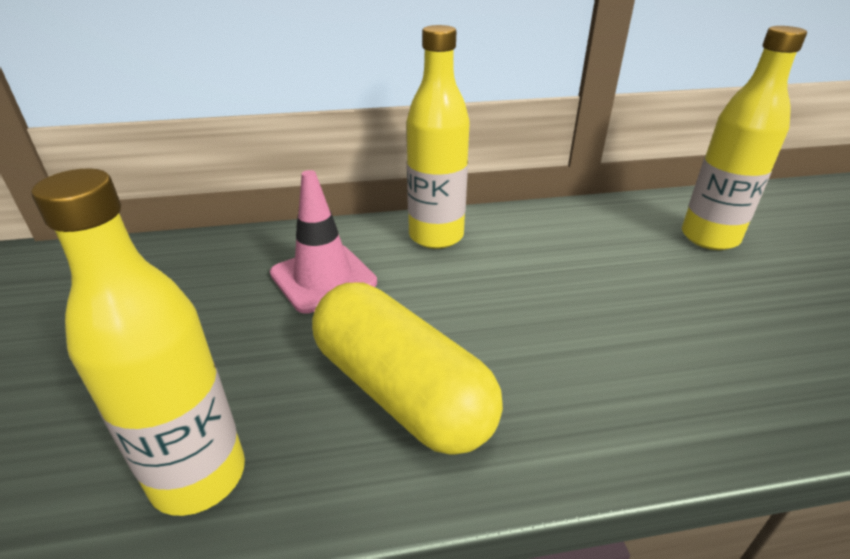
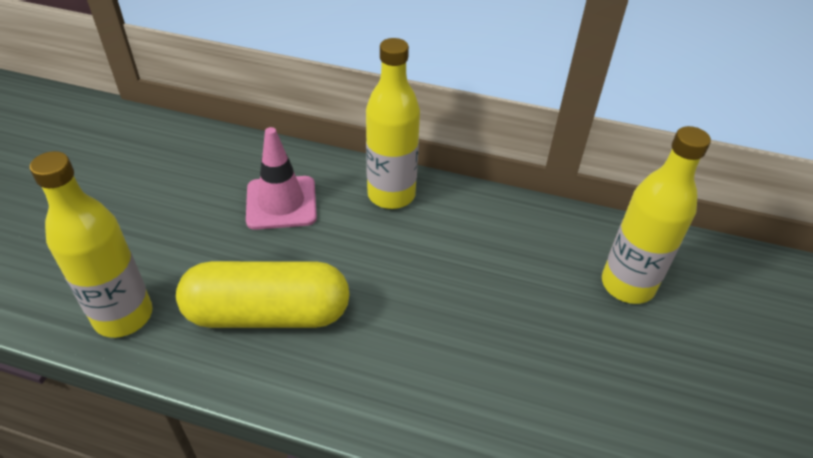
camera: 25 degrees right, 10 degrees up
(401, 391) = (268, 313): yellow capsule -> yellow capsule turned 75 degrees counterclockwise

